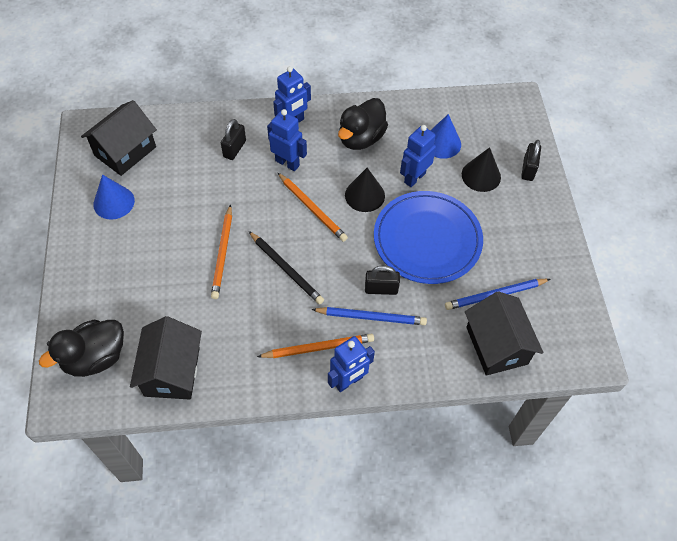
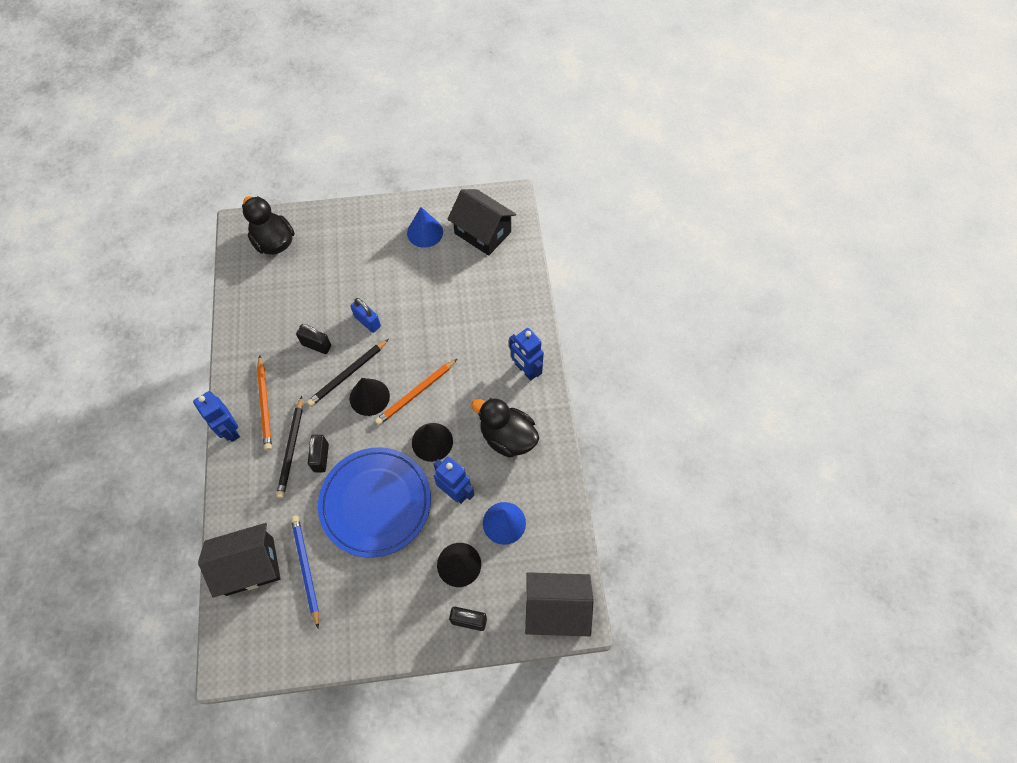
camera: 90 degrees right, 5 degrees up
(172, 371) = (256, 296): black house -> black house (556, 609)
(223, 253) = (367, 321): orange pencil -> blue padlock
(234, 149) = (488, 320): black padlock -> black padlock (316, 345)
(287, 163) = (472, 368): blue robot -> none
(314, 248) = (369, 397): none -> black cone
(371, 317) = (291, 449): blue pencil -> black pencil

